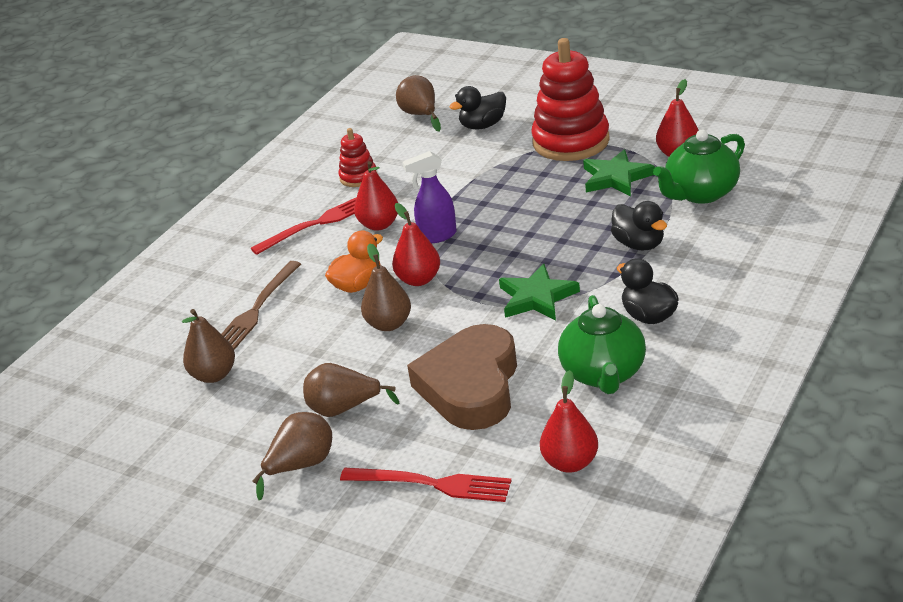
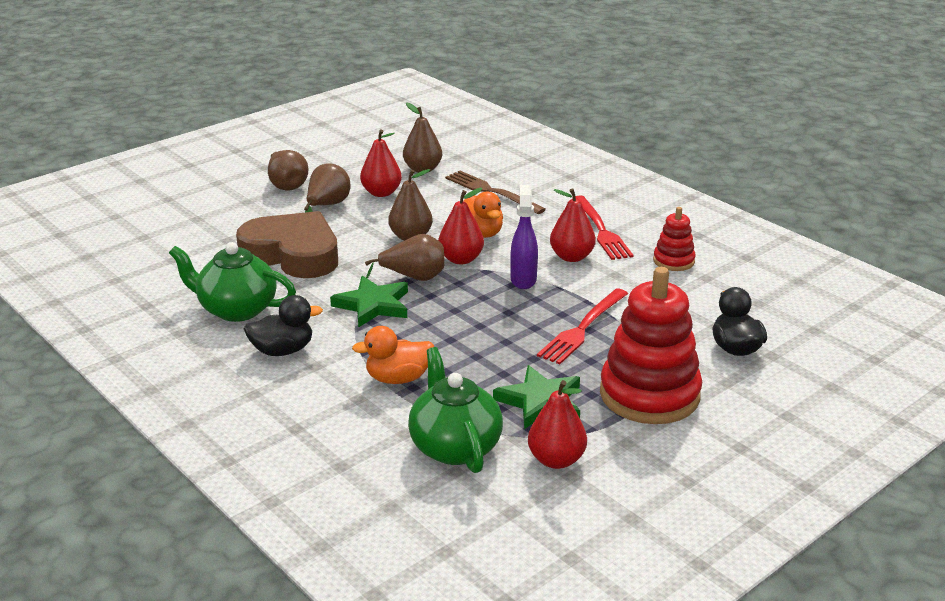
camera: 105 degrees right, 5 degrees down
(421, 115) = (791, 316): brown pear -> brown pear (414, 277)
(432, 484) = (210, 222): red fork -> red fork (582, 328)
(570, 462) = (161, 272): red pear -> red pear (381, 193)
(639, 244) = (398, 378): black duck -> orange duck

